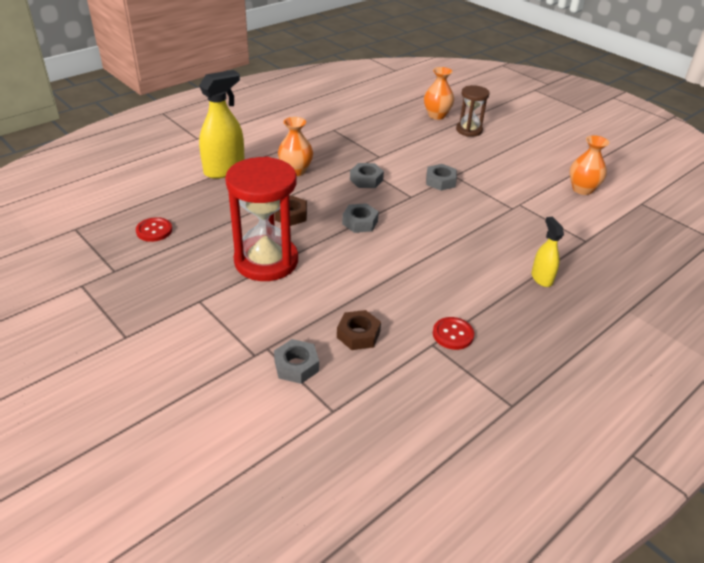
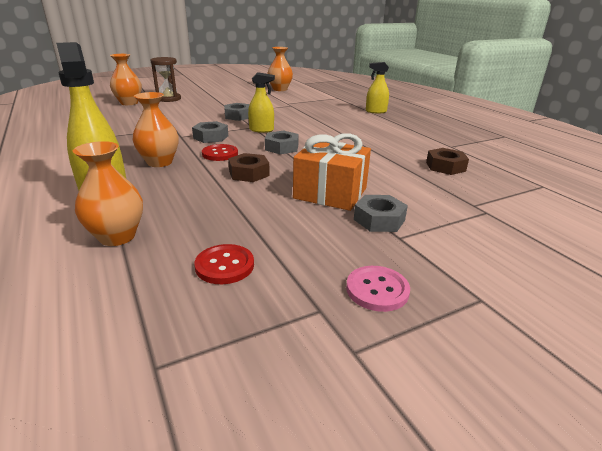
camera: 75 degrees left, 10 degrees down
(133, 291) = (377, 290): none -> pink button
(180, 187) = (117, 237): none -> orange vase
(266, 261) = (330, 193): red hourglass -> orange gift
(296, 366) = (495, 194): grey nut -> grey nut (379, 220)
(404, 203) = (261, 130): none -> yellow spray bottle
(453, 334) = (438, 139): red button -> red button (220, 154)

